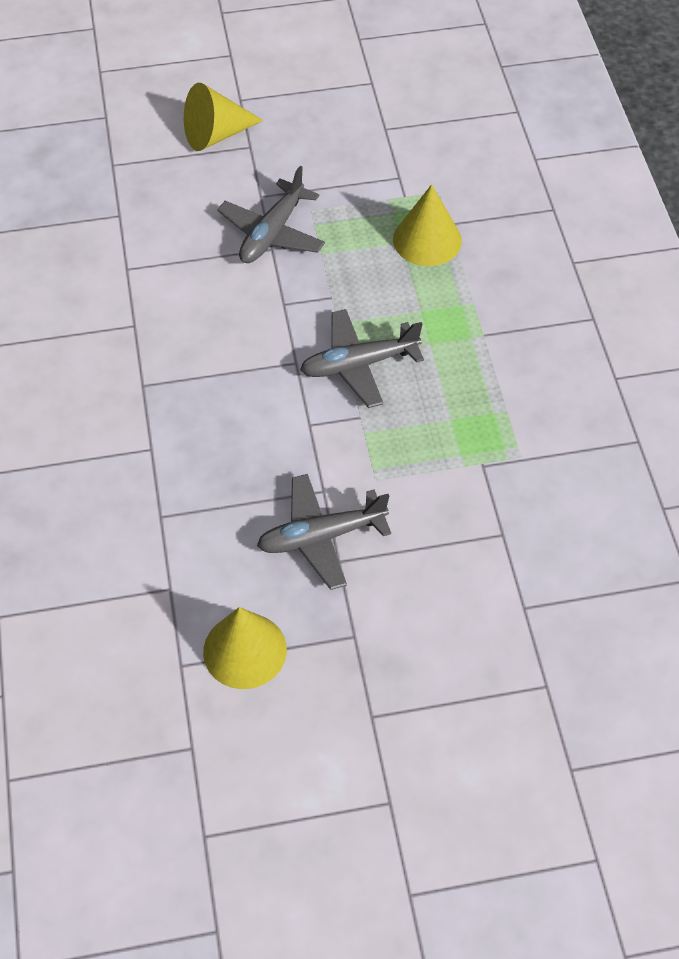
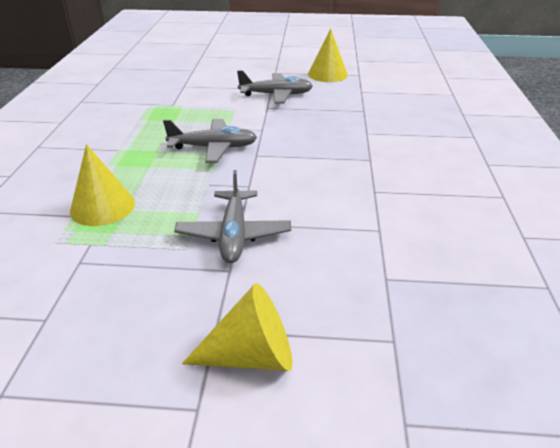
camera: 165 degrees left, 20 degrees down
(272, 233) = (234, 234): grey plane -> grey plane turned 135 degrees clockwise

